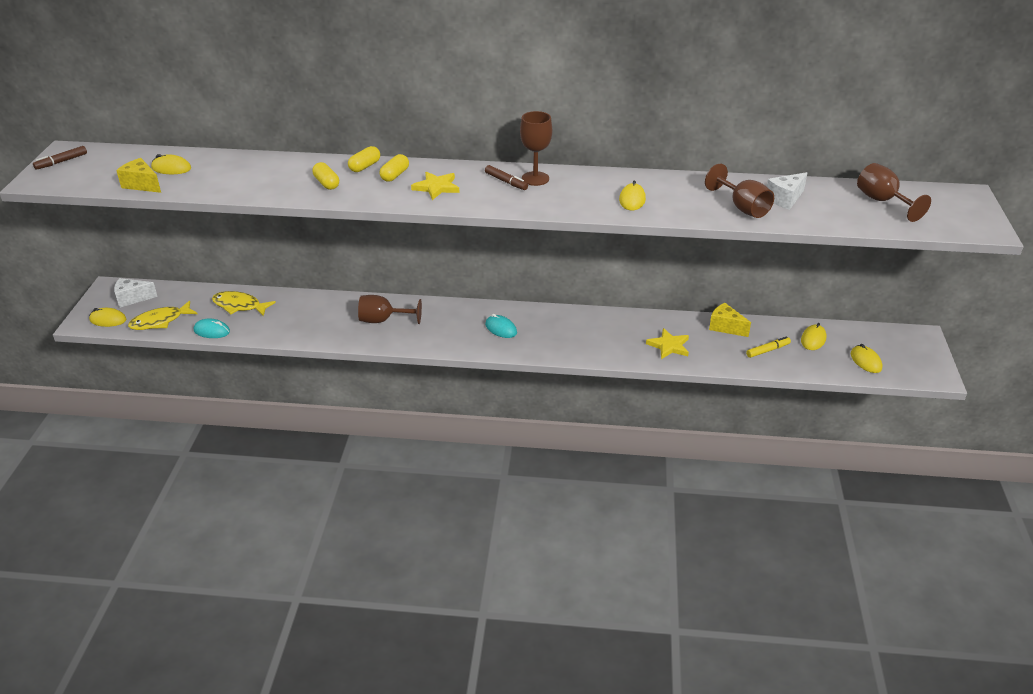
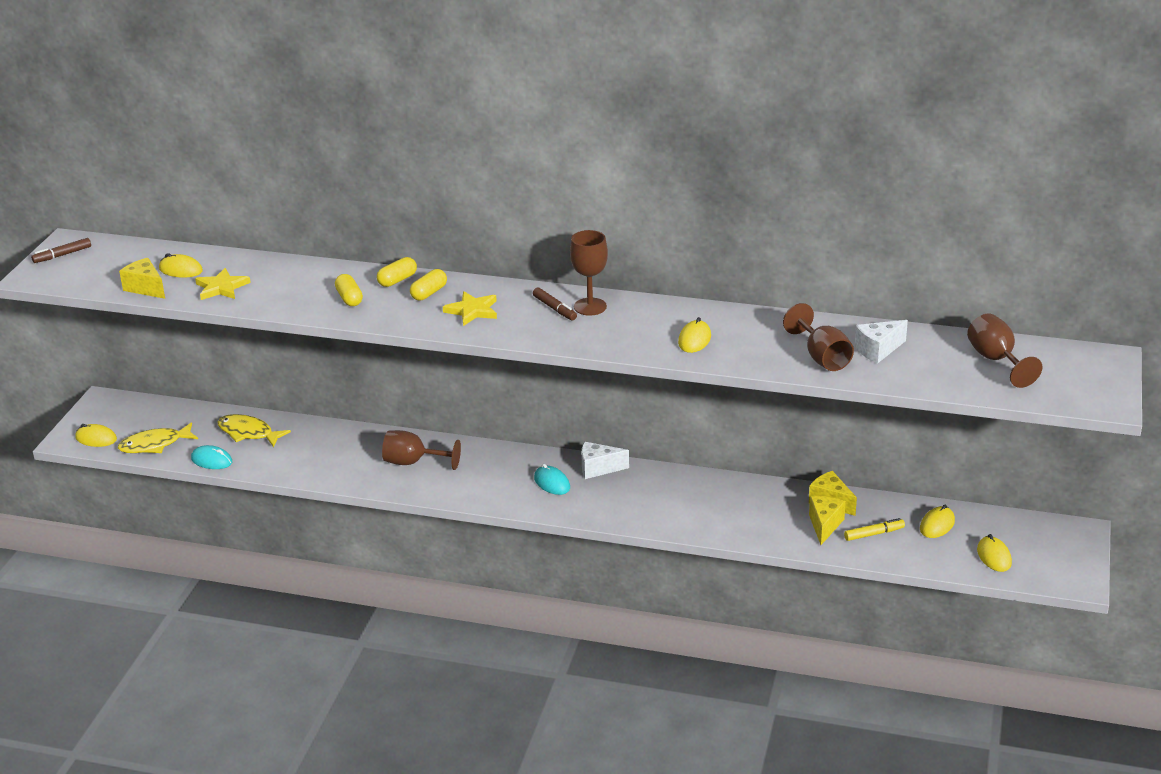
camera: 10 degrees right, 5 degrees down
(132, 299) = (127, 415): white cheese -> white cheese (598, 468)
(669, 346) = (752, 519): yellow star -> yellow star (221, 287)
(727, 346) = (824, 525): none -> yellow cheese

